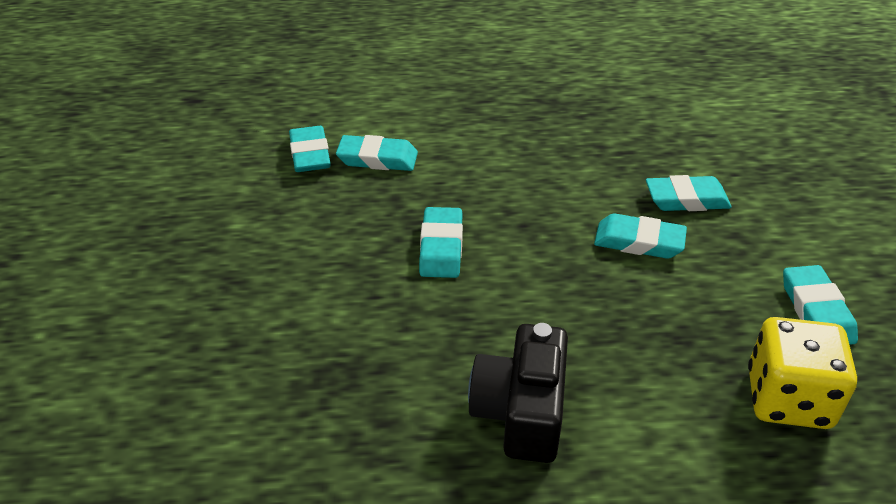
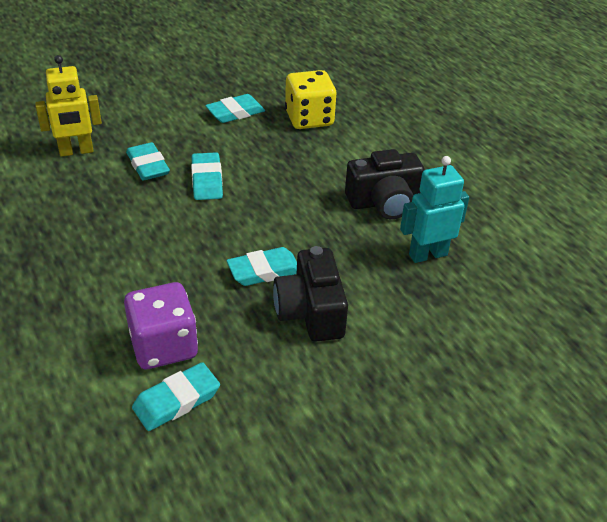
camera: 115 degrees left, 0 degrees up
(354, 265) = (310, 312): none -> black camera
(377, 158) = (164, 346): turquoise eraser -> purple dice
(383, 414) = (427, 254): none -> turquoise robot
(732, 151) = (76, 151): none -> yellow robot

